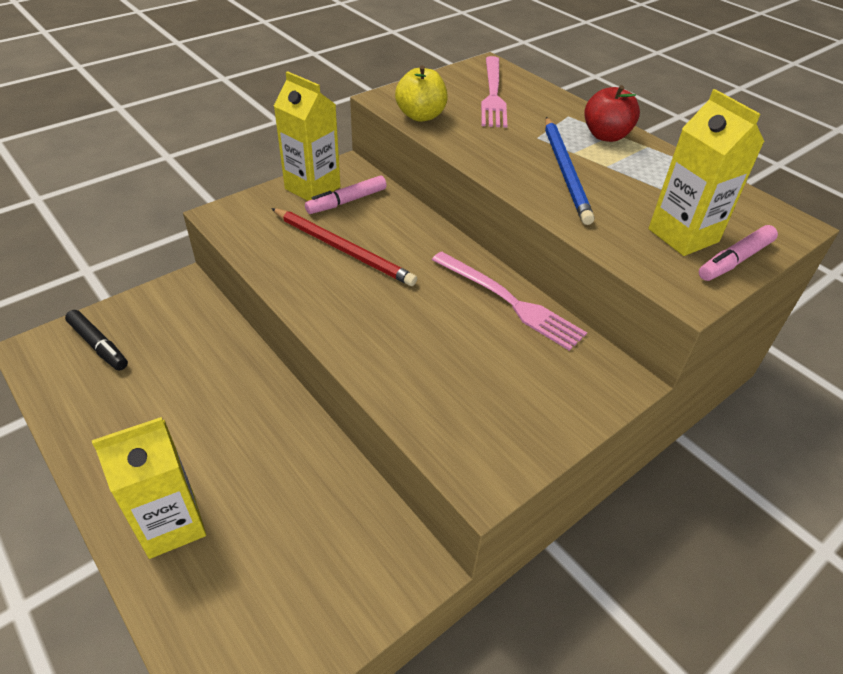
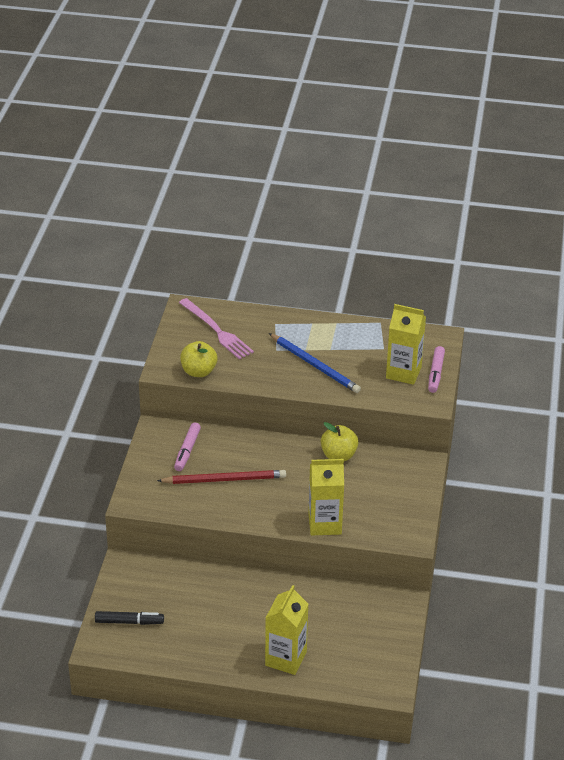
camera: 40 degrees left, 5 degrees down
(312, 188) = (156, 454): yellow carton -> yellow carton (324, 524)
(509, 301) = (338, 455): pink fork -> yellow apple
(606, 136) = (309, 327): red apple -> none

